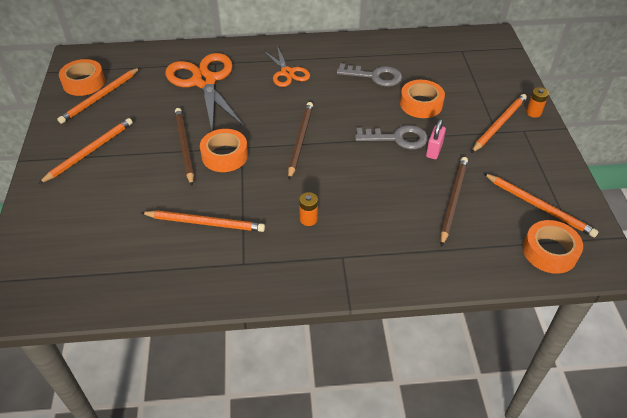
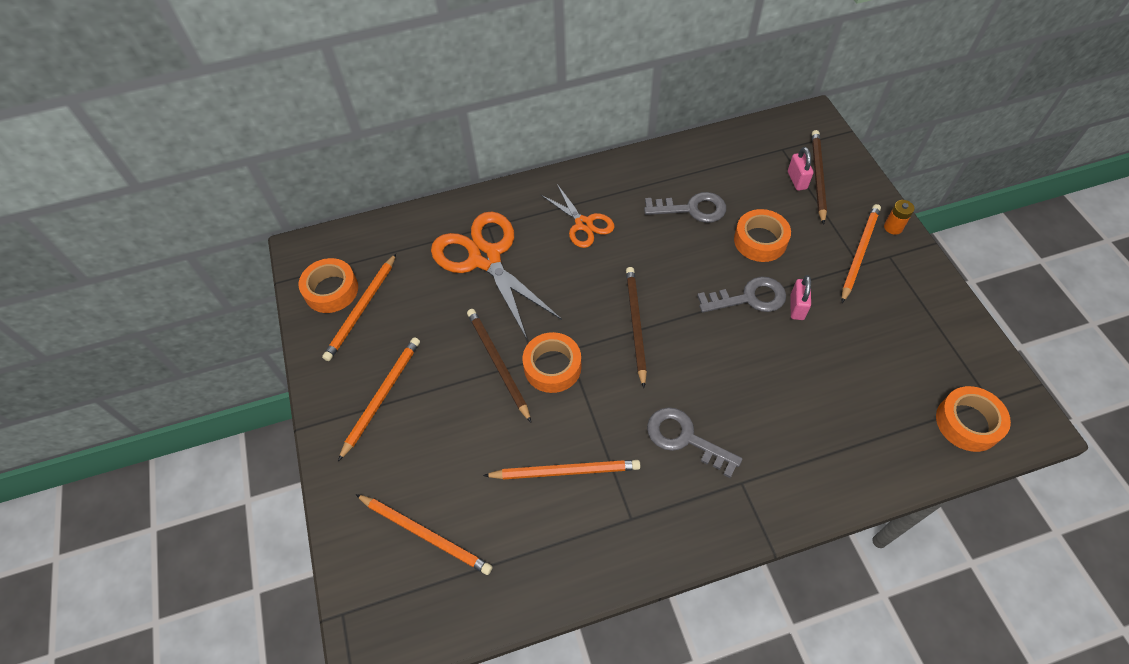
camera: 10 degrees left, 10 degrees up
(308, 219) = (685, 438): orange battery -> grey key
(453, 200) = (841, 374): brown pencil -> brown pencil (817, 176)
(465, 71) = (797, 180): none -> pink padlock
(539, 206) = (938, 362): orange pencil -> orange pencil (425, 534)

